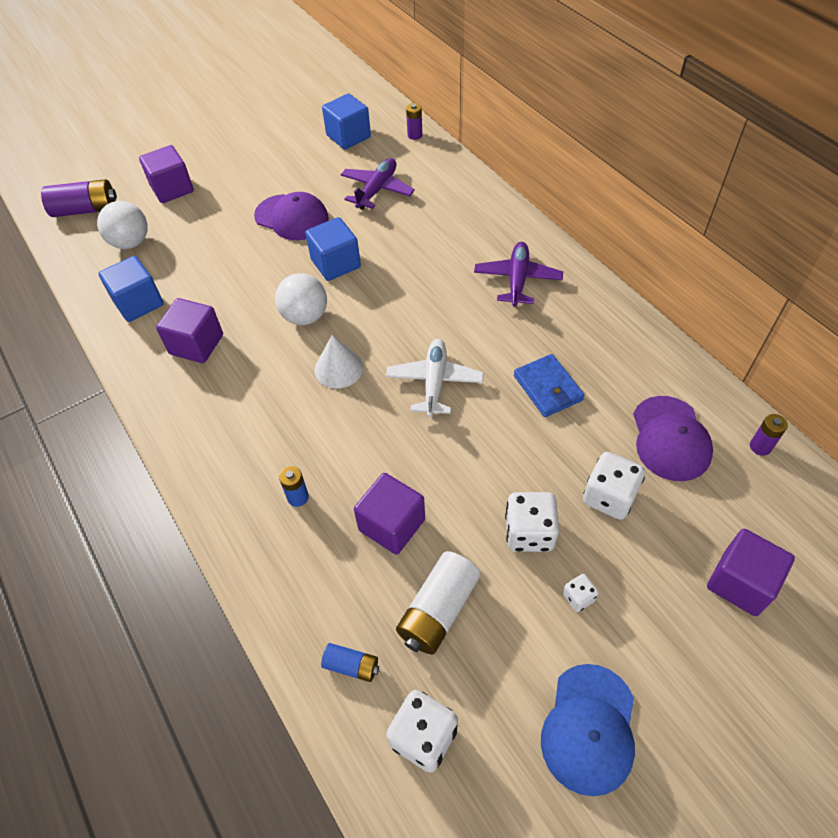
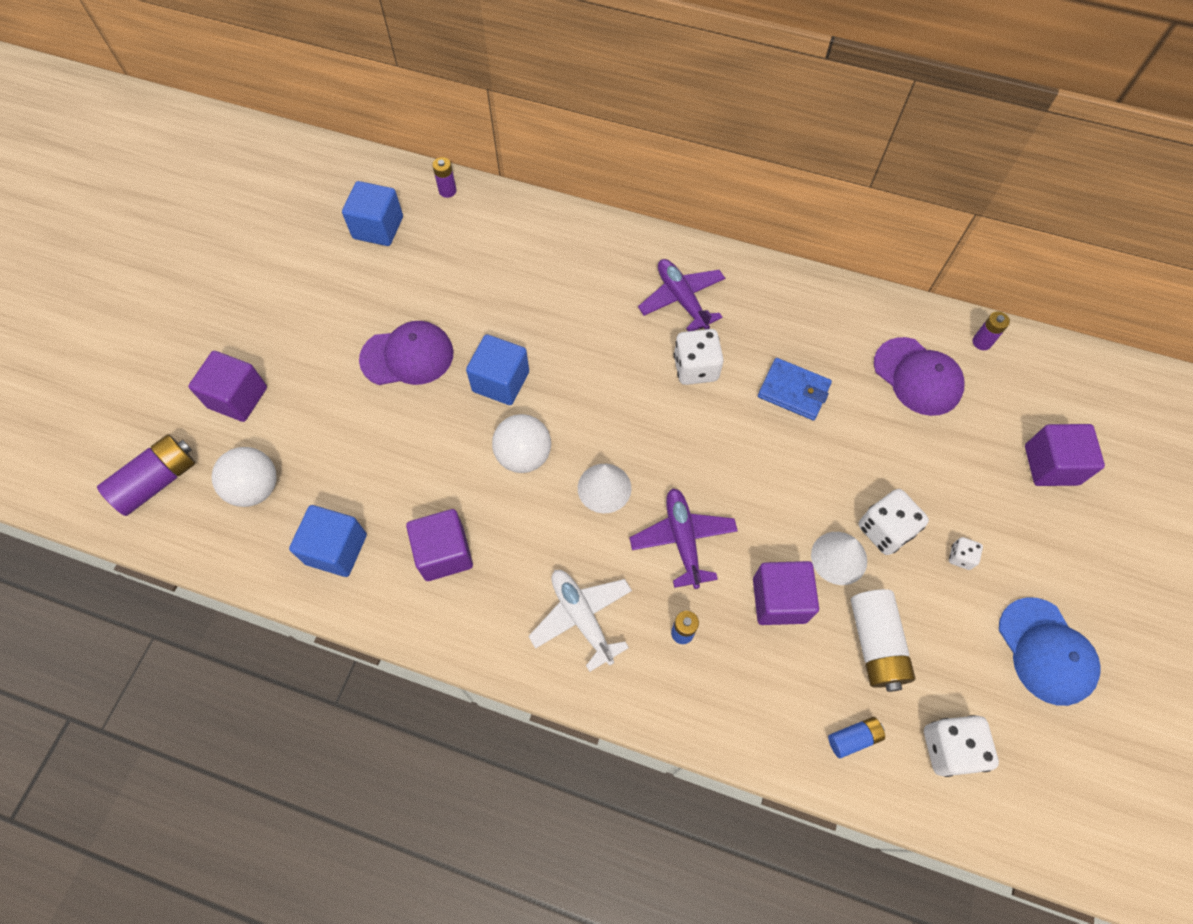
camera: 40 degrees left, 10 degrees up
(377, 190) = (466, 275): purple plane -> purple plane (683, 540)
(434, 382) = (699, 446): white plane -> white plane (582, 617)
(469, 527) = (839, 558): none -> white cone
(609, 497) = (915, 458): white dice -> white dice (695, 368)

